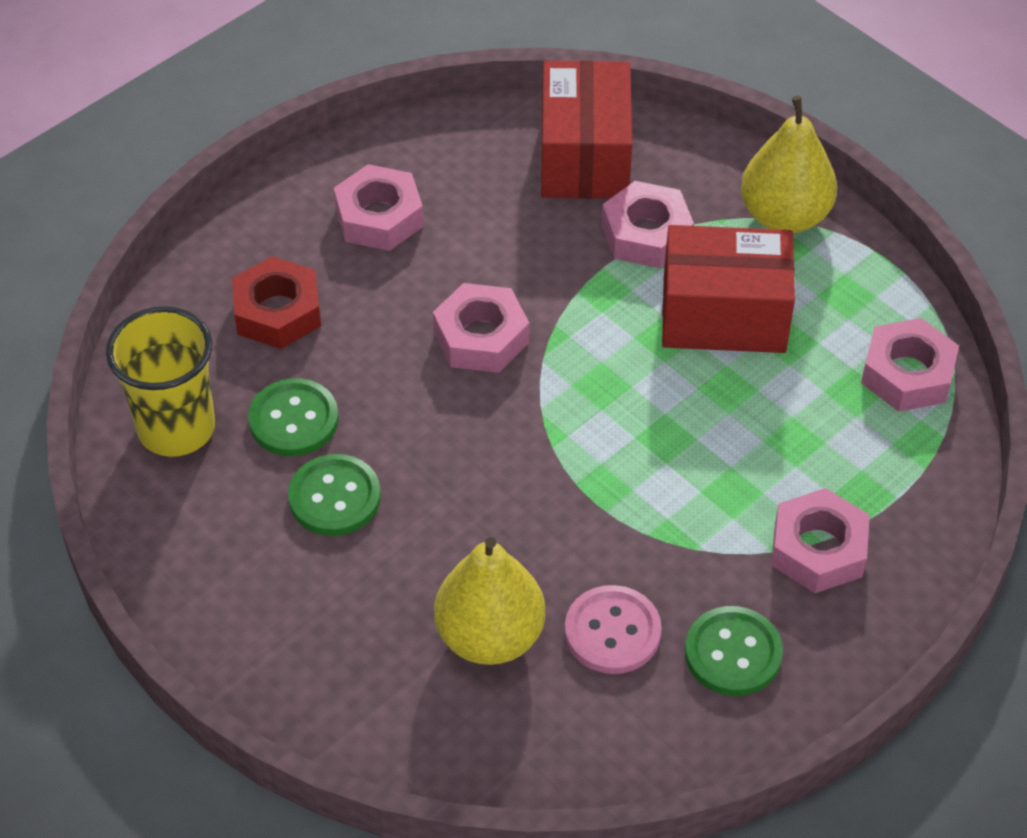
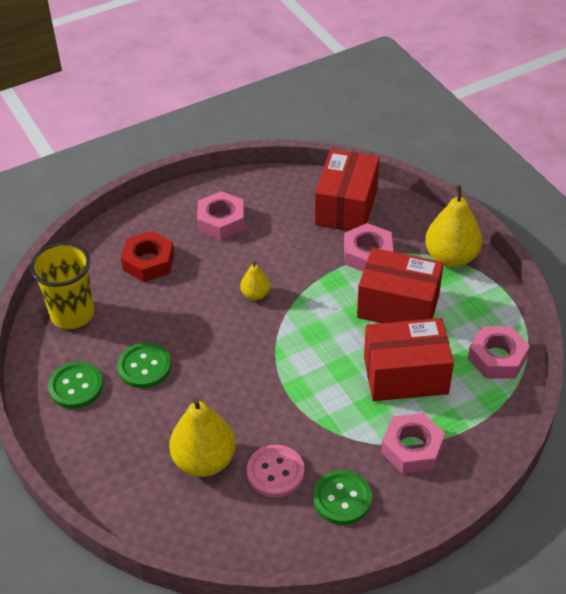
camera: 15 degrees right, 5 degrees down
(293, 420) = (137, 321): green button -> green button (76, 386)
(481, 337) = (255, 294): pink nut -> yellow pear
(771, 430) = (405, 375): none -> red box

